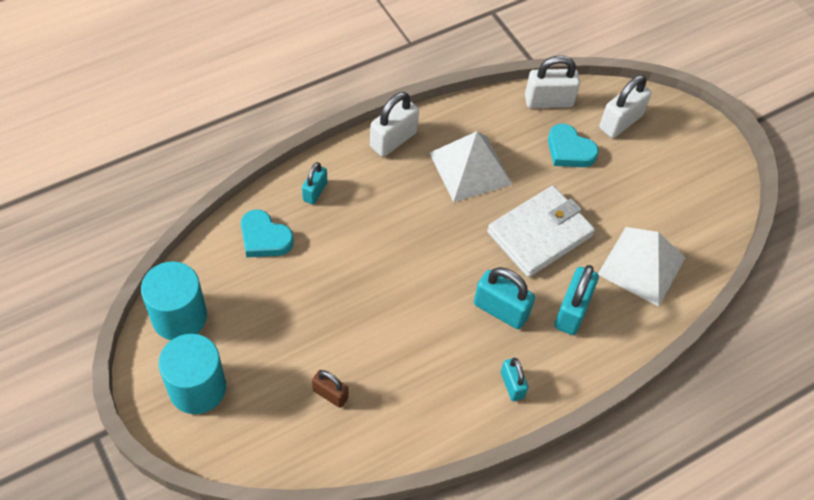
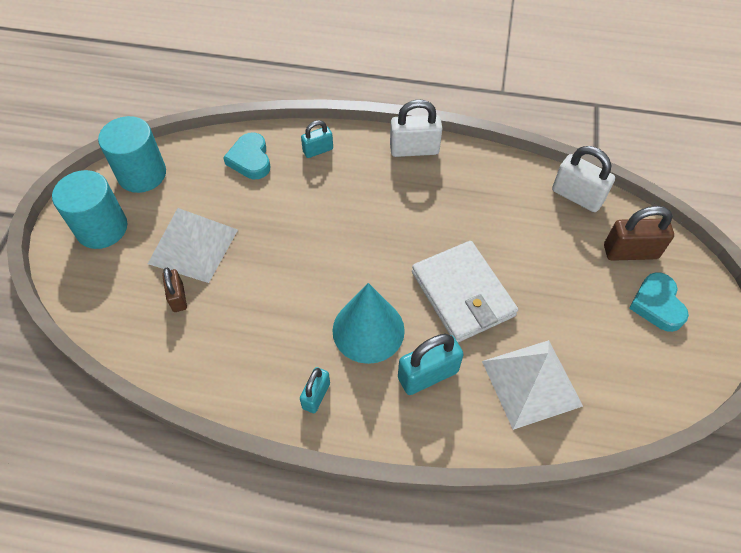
camera: 45 degrees right, 0 degrees up
(470, 168) = (455, 206): white pyramid -> white pyramid (193, 246)
(501, 310) = (368, 330): turquoise padlock -> turquoise cone
(539, 234) = (462, 294): white wallet -> white wallet turned 60 degrees clockwise
(569, 150) = (557, 245): turquoise heart -> turquoise heart (657, 304)
(620, 122) = (630, 252): white padlock -> brown padlock

